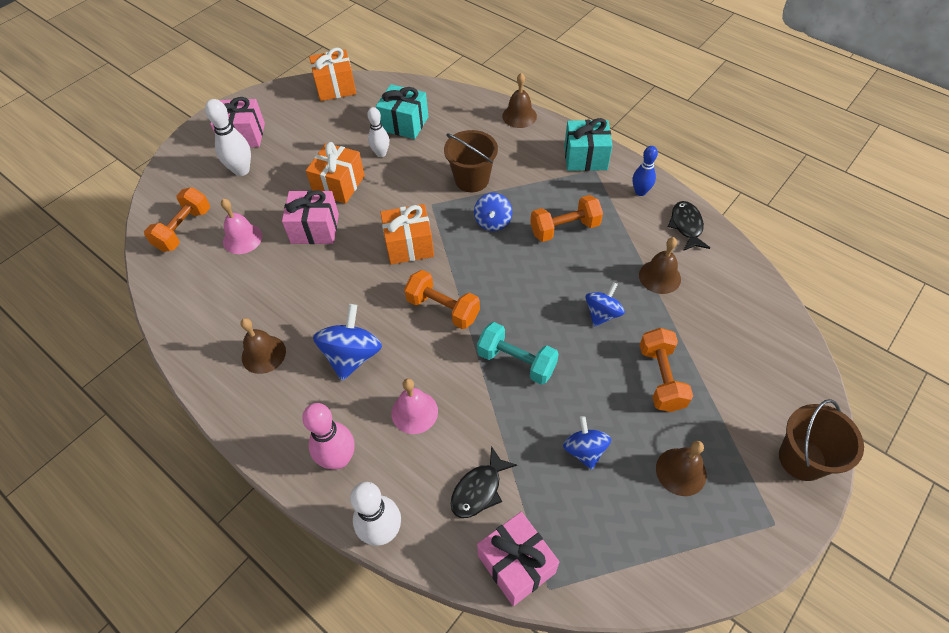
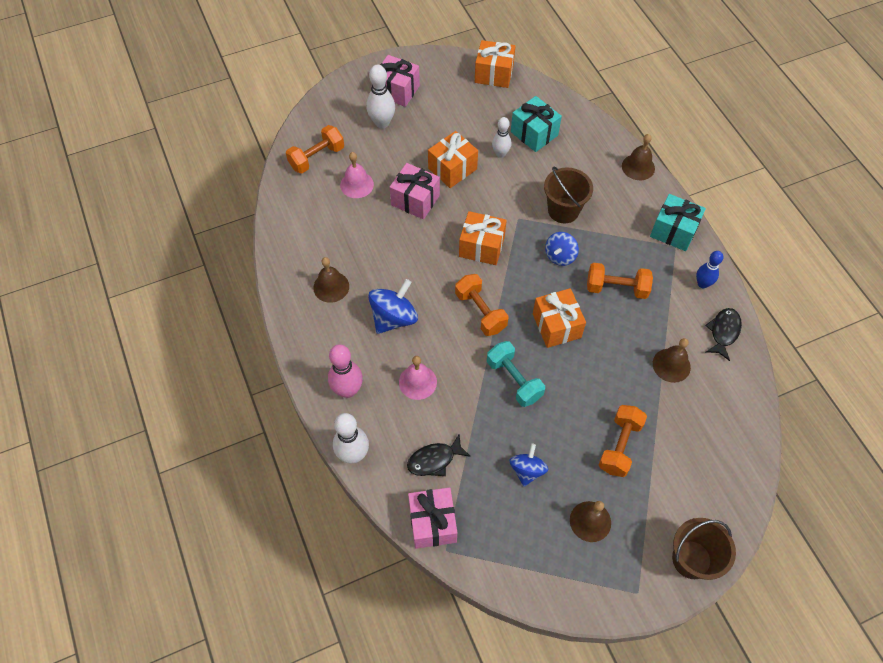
camera: 25 degrees right, 5 degrees up
(528, 288) = (556, 326): none -> orange gift
(602, 314) = (604, 374): blue spinning top -> none

